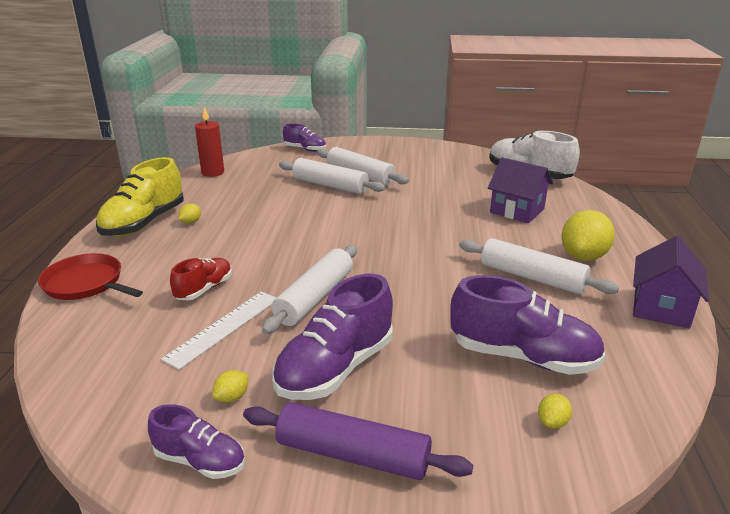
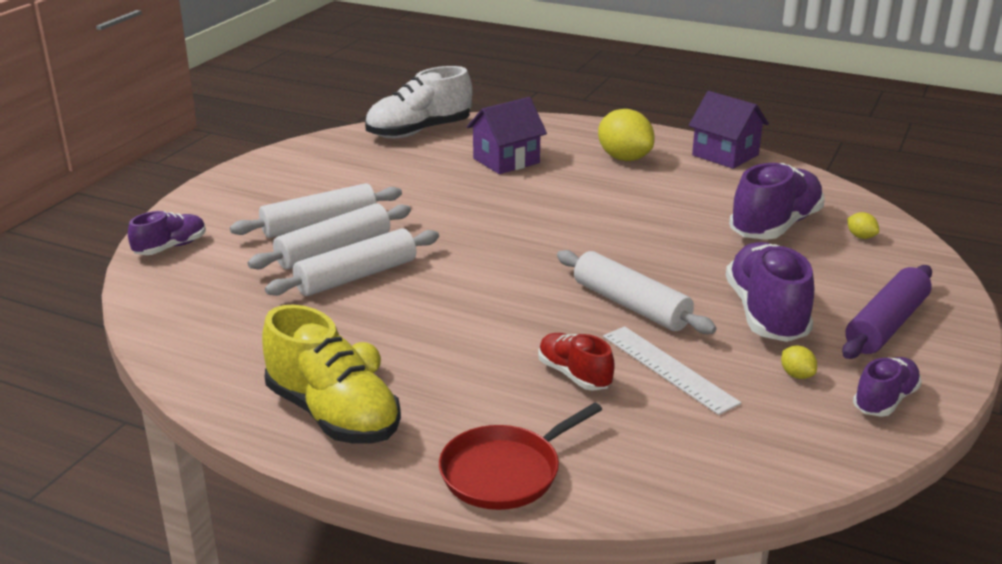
camera: 70 degrees left, 0 degrees up
(213, 172) = (181, 337): red candle -> none
(335, 369) = (766, 314): purple shoe -> purple shoe turned 150 degrees counterclockwise
(532, 277) = (650, 189): white rolling pin -> white rolling pin (357, 276)

